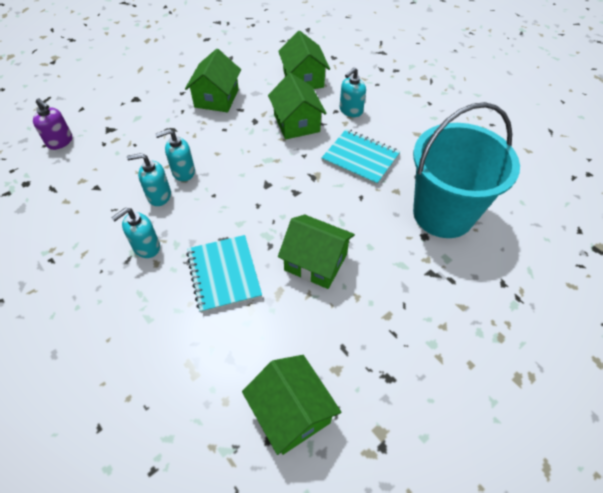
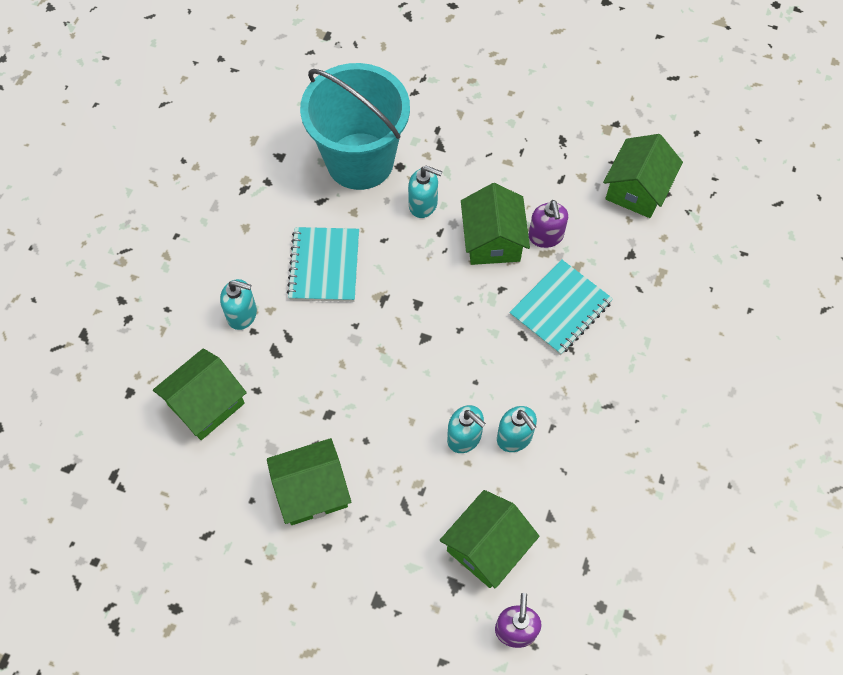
camera: 120 degrees left, 10 degrees up
(146, 247) = (583, 399): turquoise soap dispenser -> turquoise soap dispenser (423, 204)
(293, 301) = (546, 236): none -> purple soap dispenser
(296, 123) = (304, 363): green house -> green house (487, 547)

